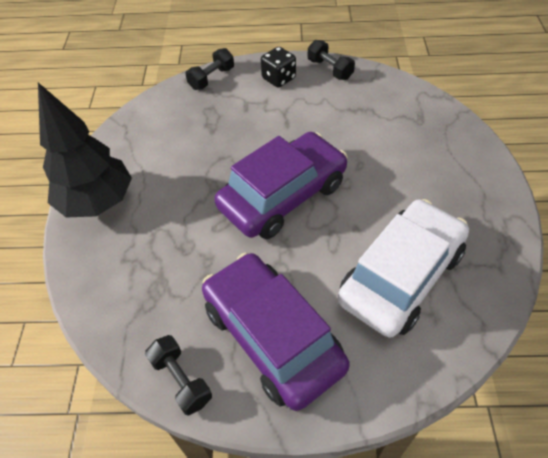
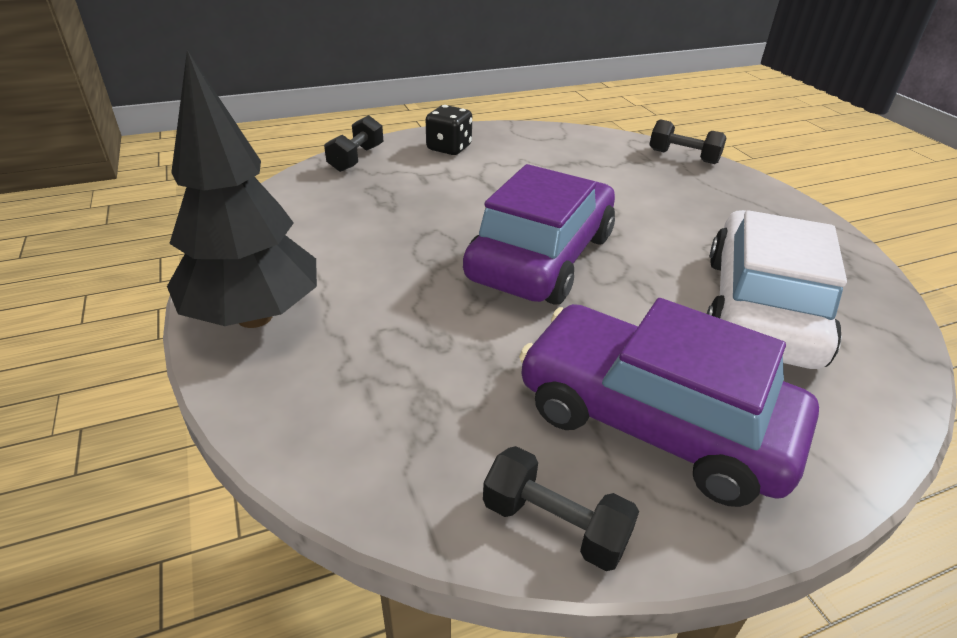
camera: 25 degrees left, 15 degrees down
(330, 69) = (507, 133): black dumbbell -> black dumbbell (683, 157)

